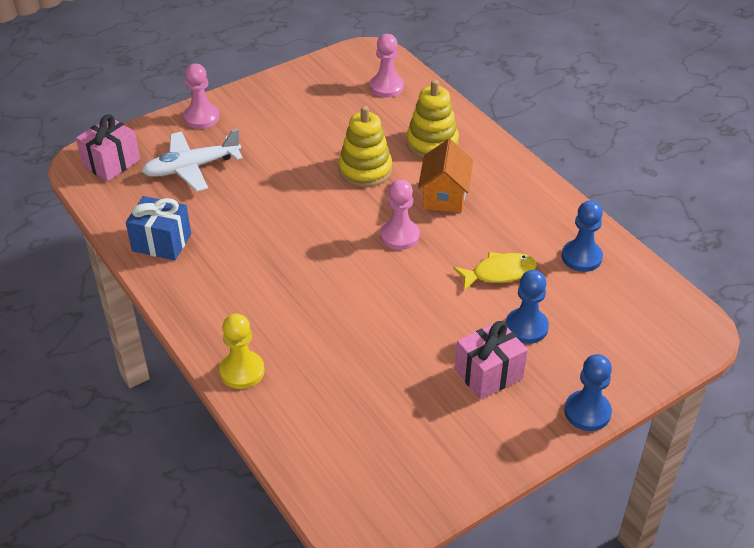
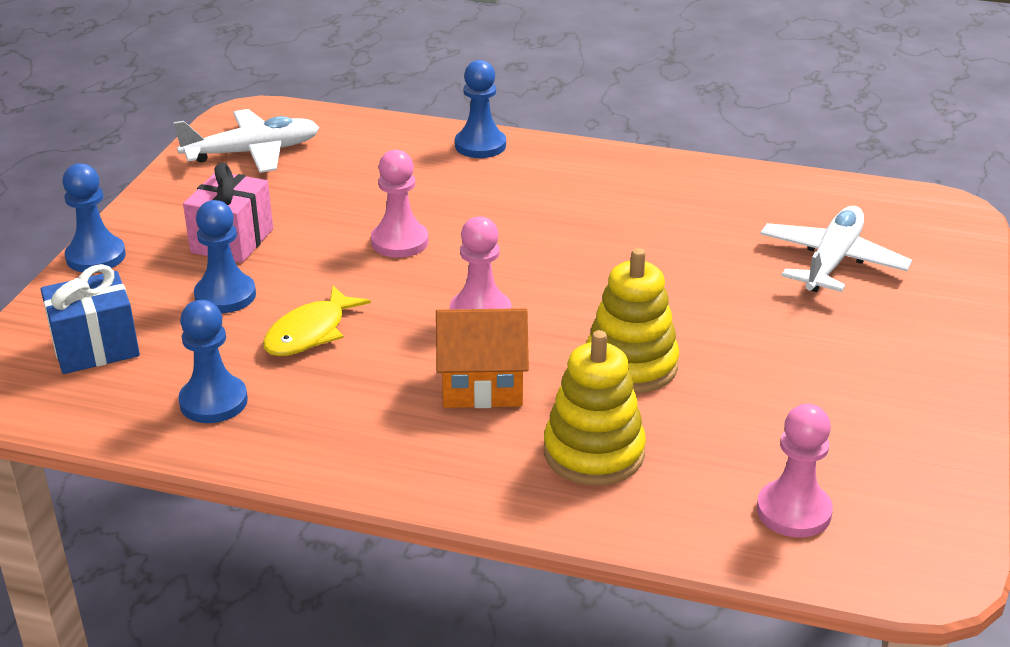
camera: 140 degrees right, 10 degrees down
(111, 163) = (919, 223): pink gift -> none
(161, 242) = (722, 188): blue gift -> blue gift (95, 347)
(201, 117) = (939, 319): pink pawn -> pink pawn (399, 242)
(242, 371) = (480, 145): yellow pawn -> blue pawn
(402, 468) = (253, 152): none -> white plane
(444, 196) = (482, 386): orange house -> orange house turned 60 degrees counterclockwise

